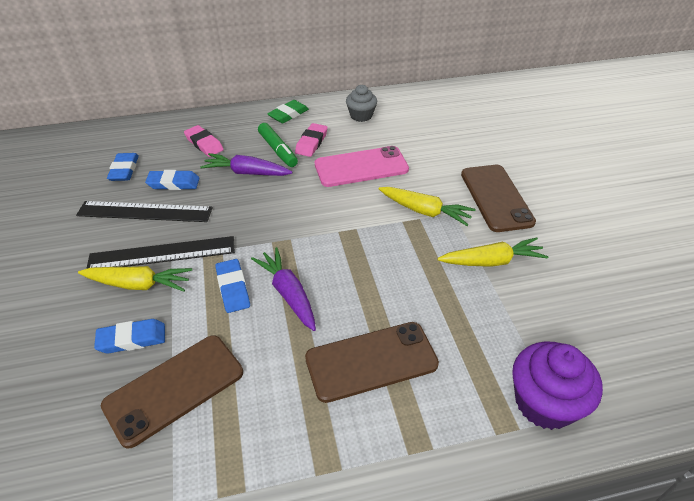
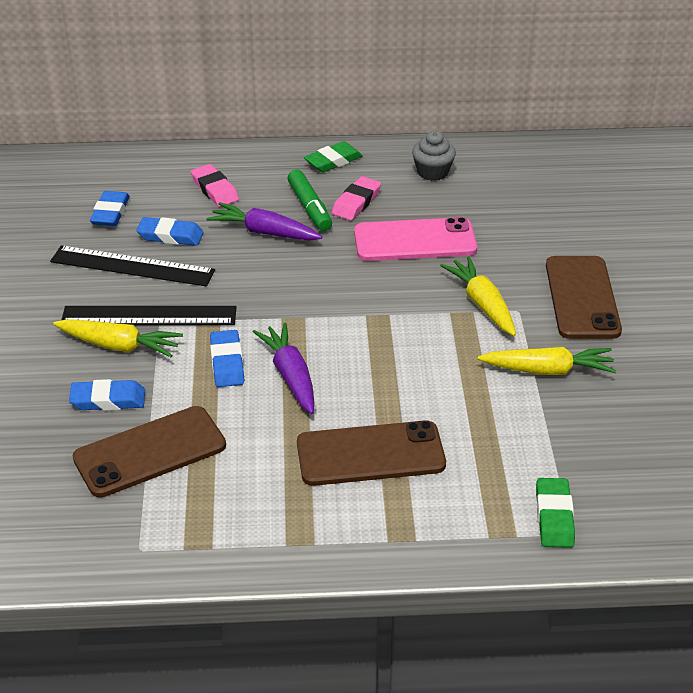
camera: 10 degrees right, 5 degrees down
(425, 211) = (482, 304): yellow carrot -> yellow carrot turned 150 degrees counterclockwise
(544, 402) = (554, 517): purple cupcake -> green eraser

